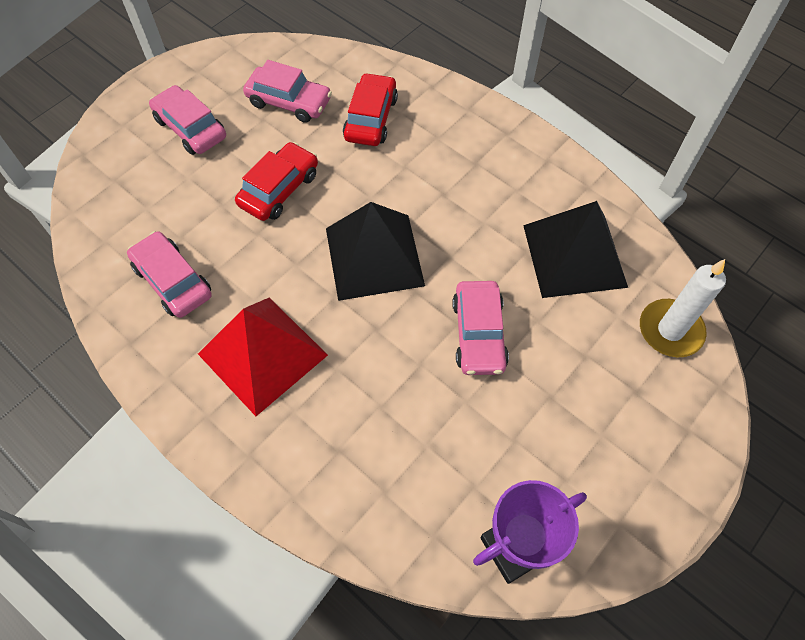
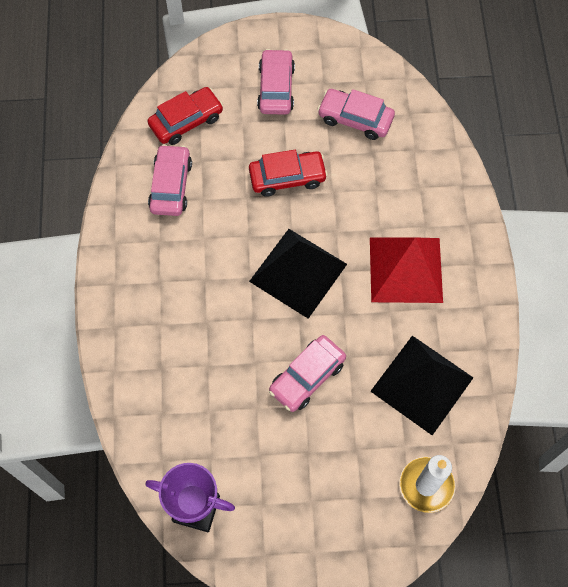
camera: 45 degrees right, 5 degrees up
(262, 354) = (176, 275): red pyramid -> red pyramid (405, 269)
(289, 102) = (355, 119): pink car -> pink car turned 135 degrees clockwise
(371, 118) = (395, 175): red car -> red car (186, 121)

